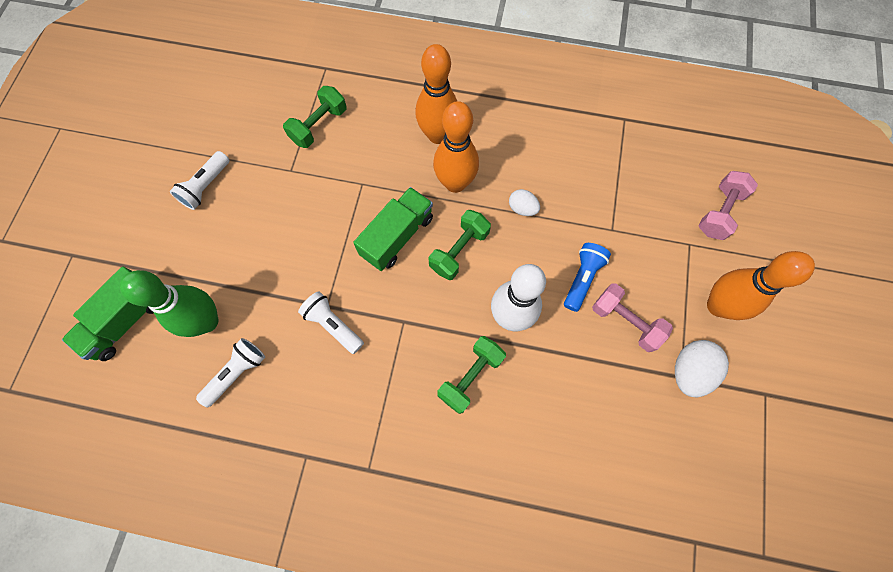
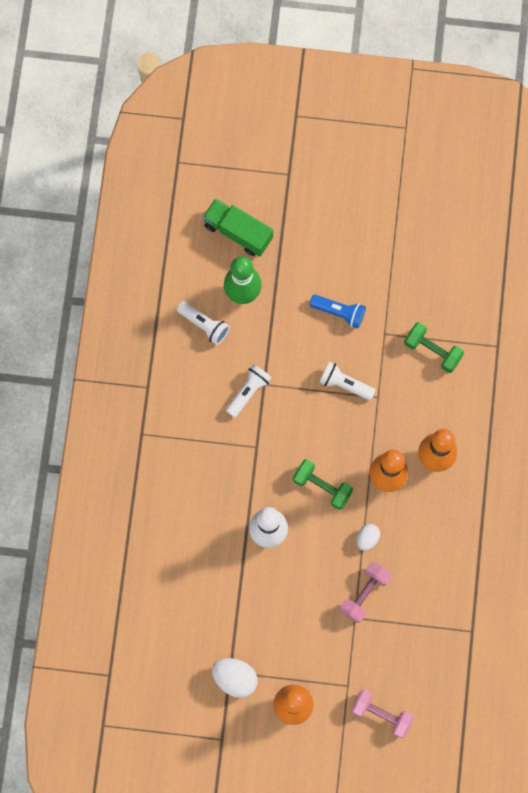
camera: 85 degrees right, 5 degrees up
(206, 186) = (361, 266): white flashlight -> white flashlight (344, 384)
(397, 236) = (330, 433): green truck -> none
(470, 377) = (216, 504): green dumbbell -> none
(582, 279) = (306, 591): blue flashlight -> blue flashlight (339, 312)
(625, 321) = (272, 627): pink dumbbell -> pink dumbbell (364, 594)

